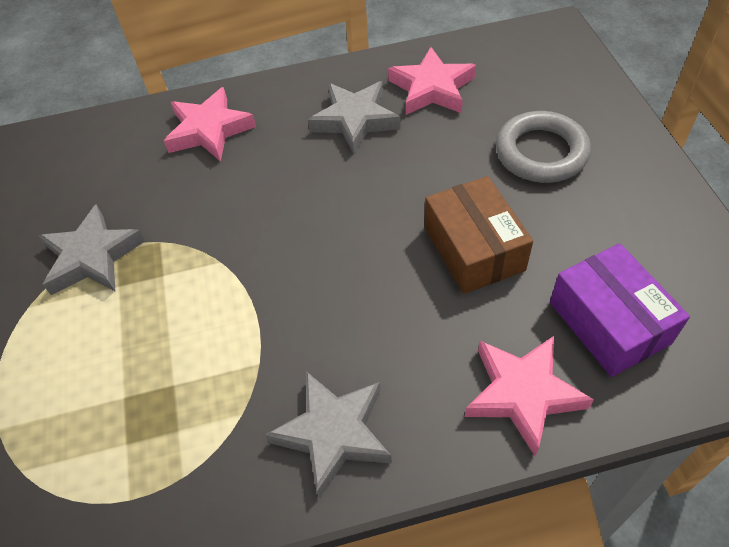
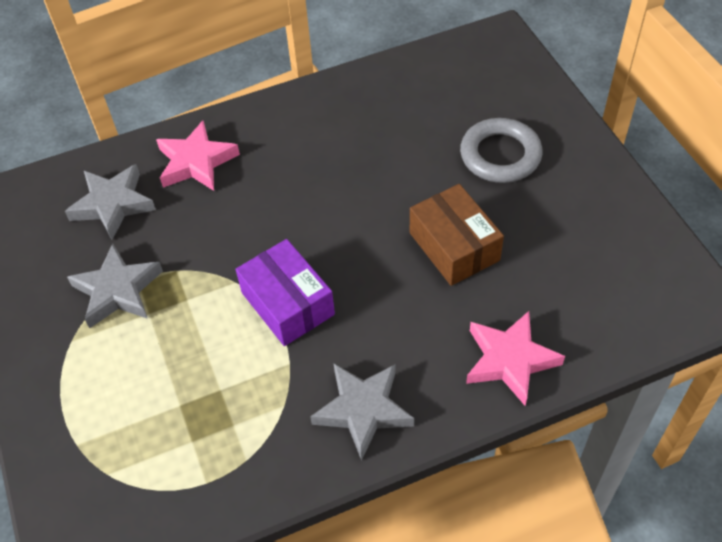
camera: 10 degrees left, 0 degrees up
(355, 120) = (330, 140): grey star -> grey star (113, 204)
(432, 88) = (395, 103): pink star -> none
(609, 322) = (571, 295): purple box -> purple box (287, 303)

